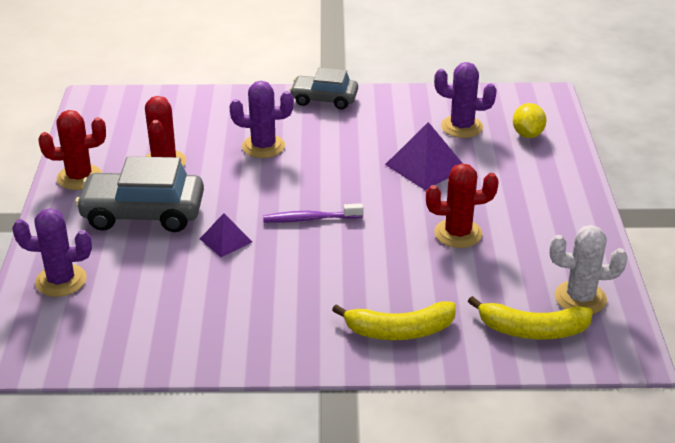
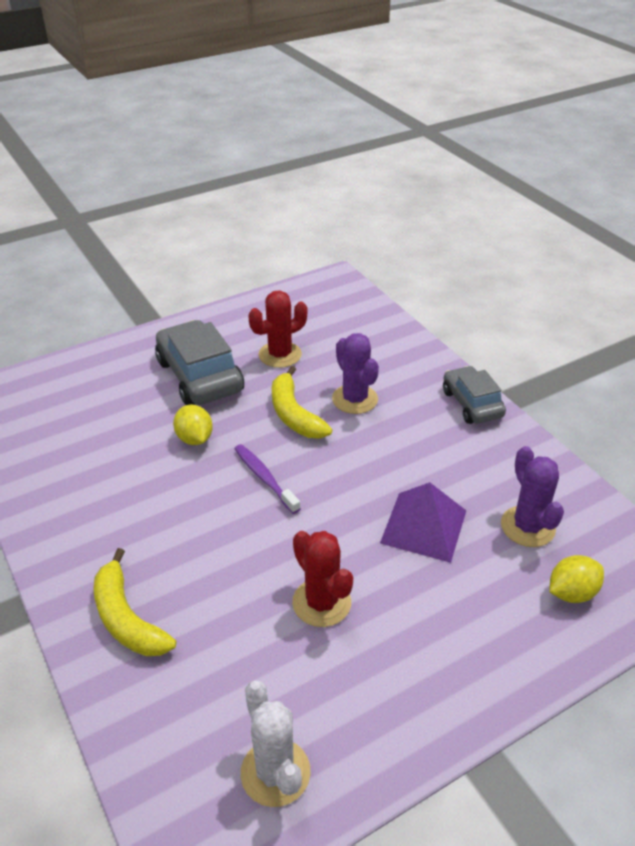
camera: 60 degrees right, 5 degrees up
(61, 281) = (85, 375): purple cactus -> none
(79, 177) = (223, 323): red cactus -> none
(226, 240) = (194, 438): purple pyramid -> yellow lemon
(532, 330) = (187, 742): yellow banana -> yellow banana (294, 414)

